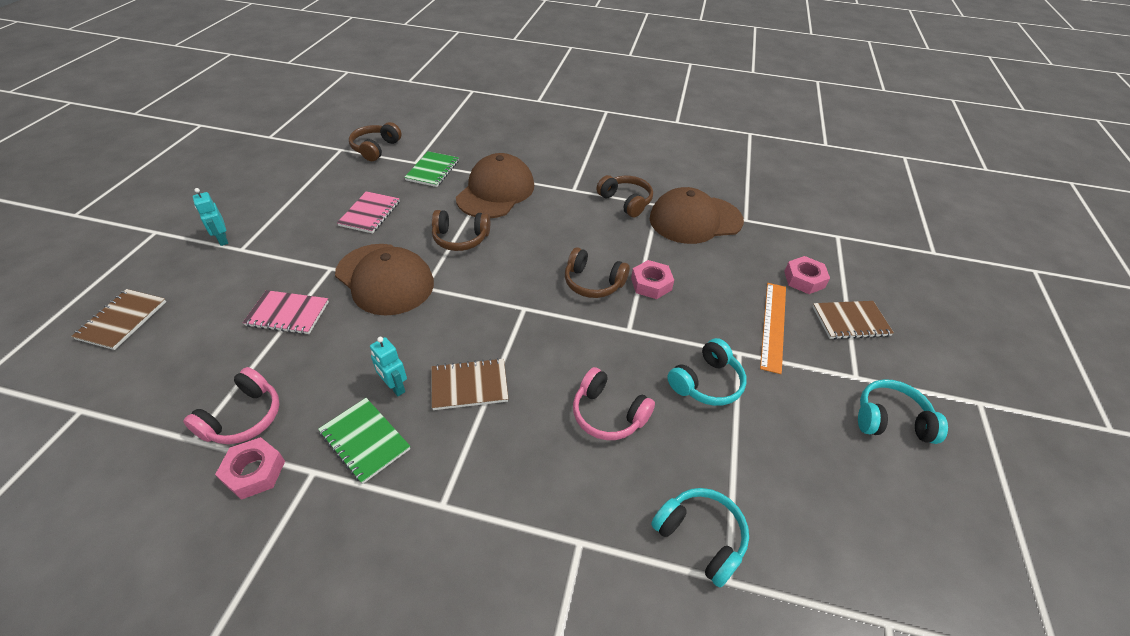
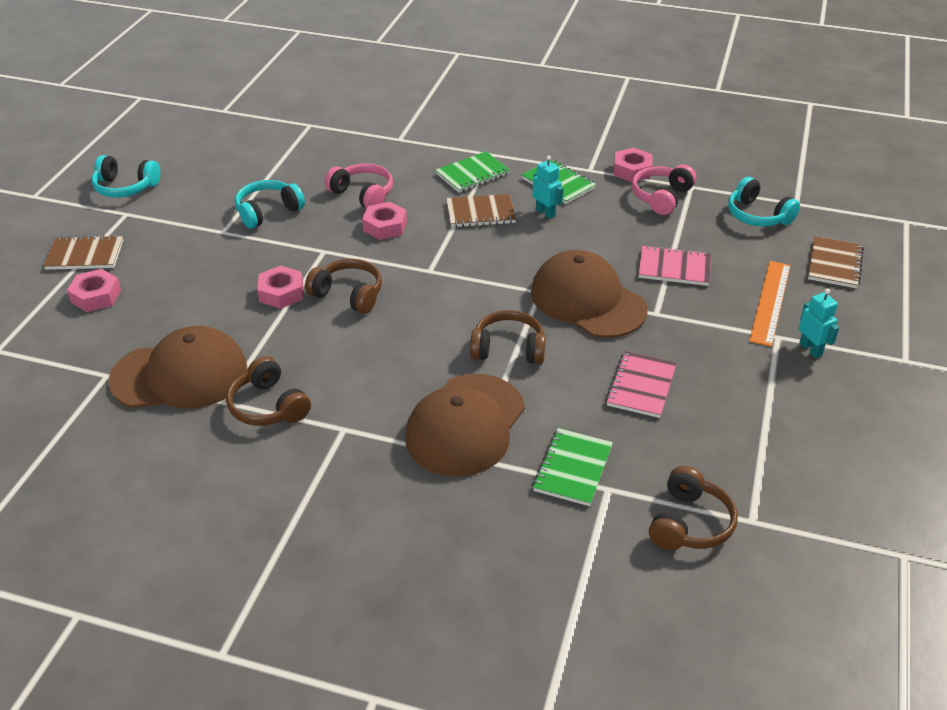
camera: 175 degrees left, 5 degrees down
(473, 457) = (472, 174): none -> green notebook
(574, 363) = (385, 226): none -> pink nut
(700, 537) = (318, 139): turquoise headphones -> turquoise headphones (757, 215)
(773, 325) = (170, 252): orange ruler -> orange ruler (770, 302)

